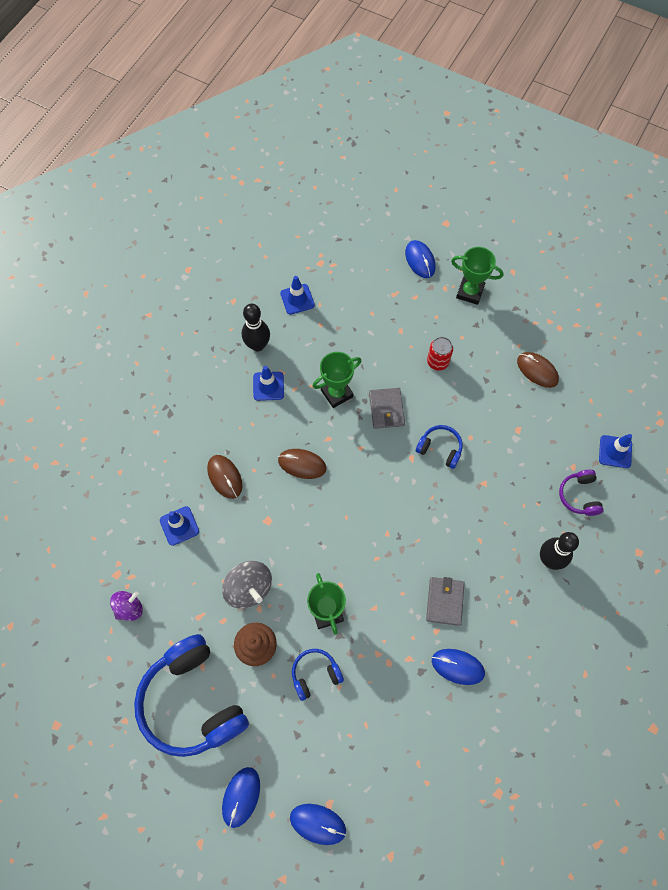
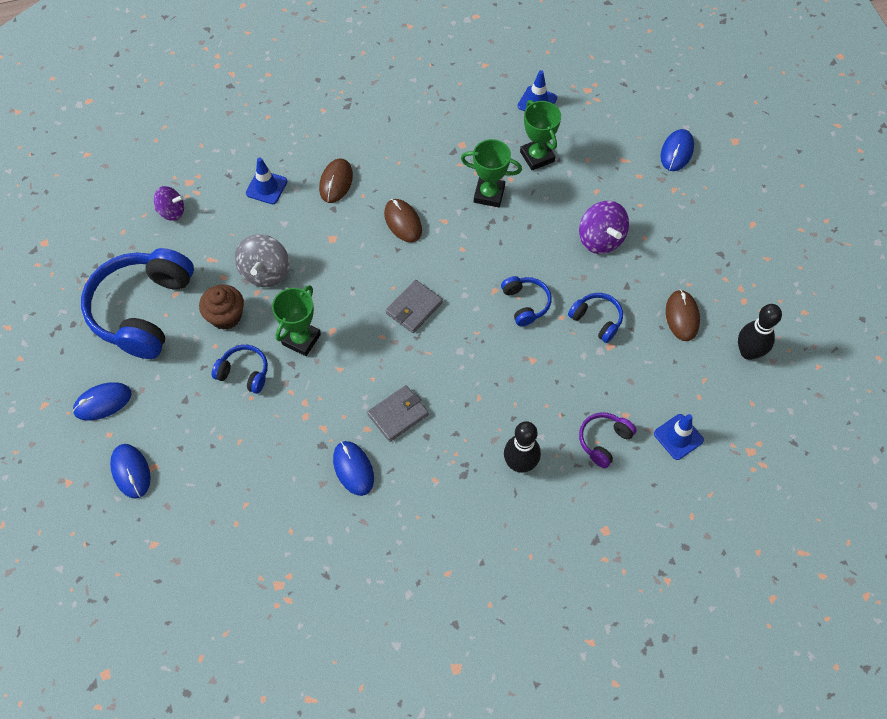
camera: 45 degrees right, 5 degrees down
(257, 345) = (467, 111): black bowling pin -> black bowling pin (748, 352)
(268, 386) = (441, 146): blue traffic cone -> none
(386, 409) = (515, 238): grey wallet -> grey wallet (414, 308)
(438, 362) = (600, 239): red can -> purple spinning top
(470, 292) = (693, 209): green trophy -> green trophy (537, 156)
(492, 419) = (596, 320): none -> blue headphones

